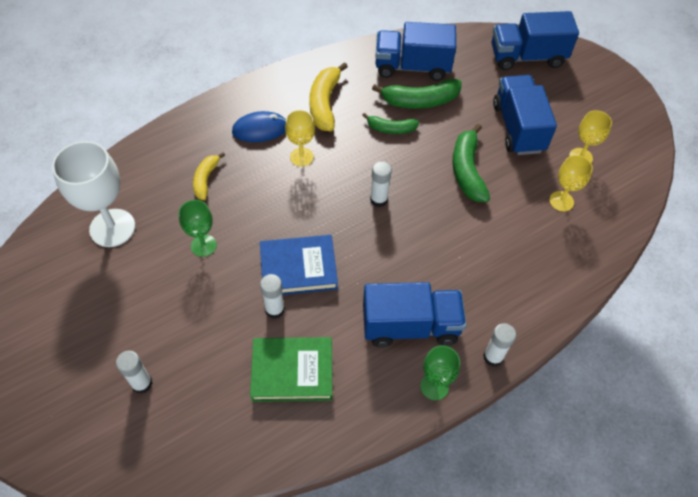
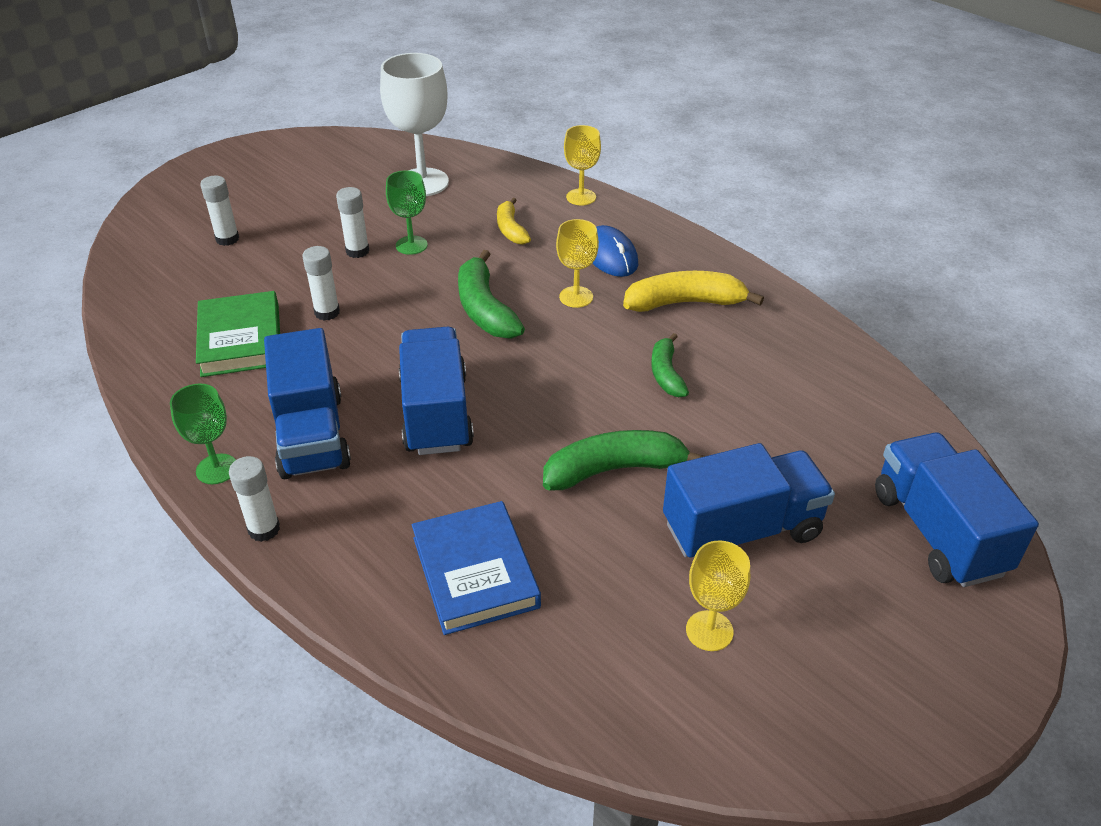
camera: 80 degrees right, 15 degrees down
(206, 179) = (511, 229): yellow banana -> yellow banana turned 105 degrees counterclockwise
(298, 268) = (391, 322): blue book -> blue book (475, 572)
(379, 199) = (524, 378): white glue stick -> white glue stick (357, 251)
(412, 67) = (814, 382): blue truck -> blue truck (436, 413)
(420, 101) = (742, 399): green banana -> green banana (485, 309)
(561, 201) = (589, 603): yellow goblet -> yellow goblet (581, 197)

